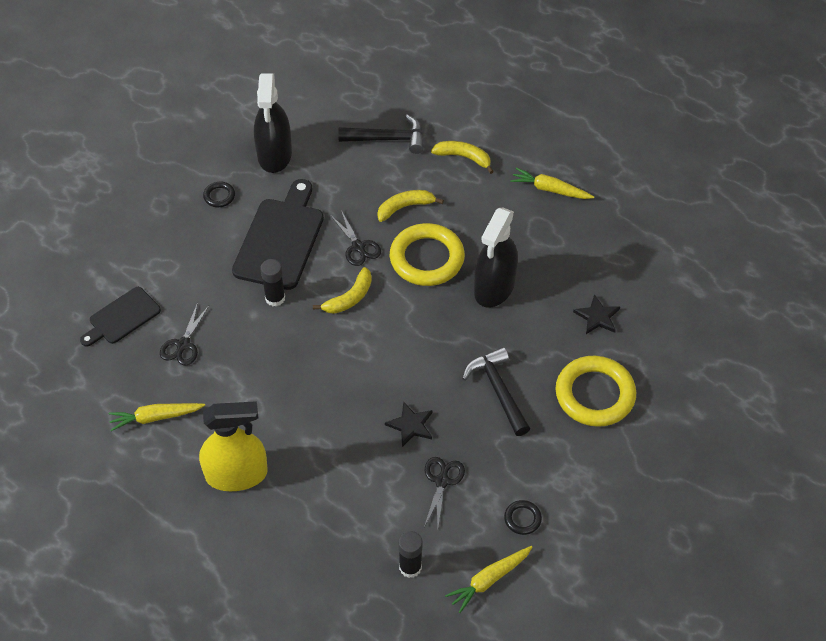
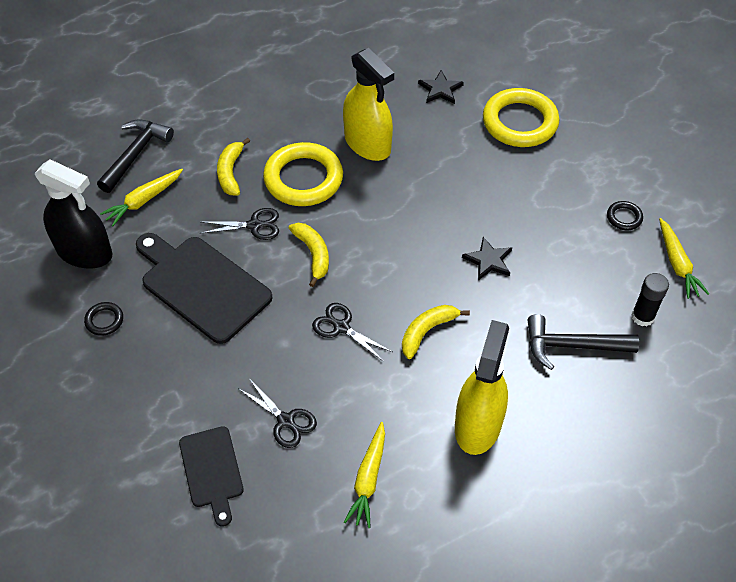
camera: 65 degrees left, 0 degrees up
(275, 298) = (275, 316): black glue stick -> none
(442, 481) = (560, 259): black scissors -> black scissors (341, 327)
(463, 157) = (201, 108): yellow banana -> yellow banana (427, 332)
(494, 287) = (367, 144): black spray bottle -> yellow spray bottle
(498, 390) = (482, 183): black hammer -> black hammer (571, 346)
(550, 189) = (282, 65): yellow carrot -> yellow carrot (143, 201)

